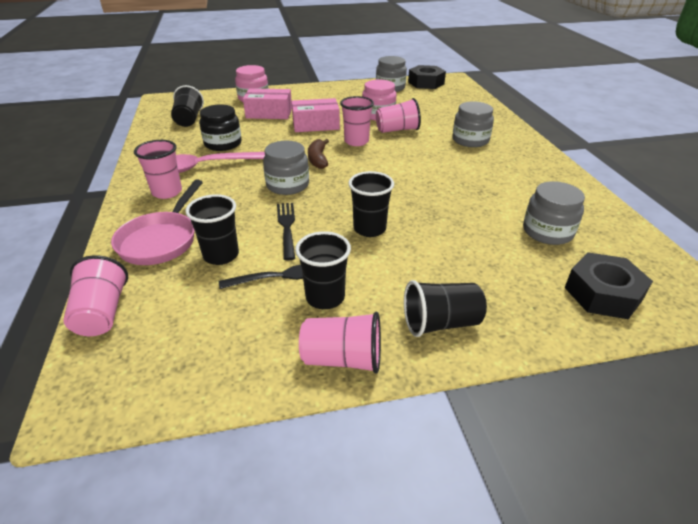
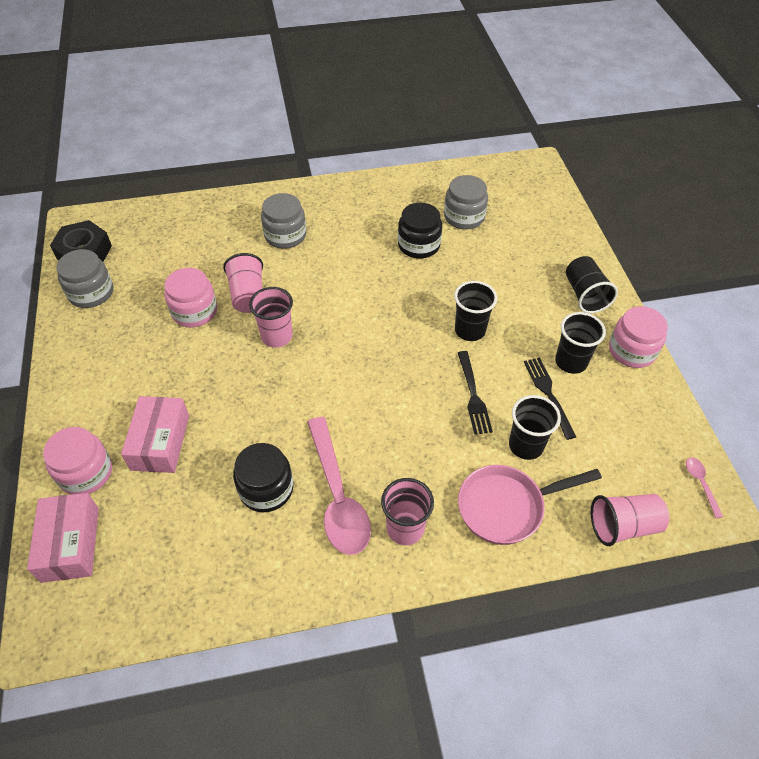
camera: 90 degrees left, 15 degrees up
(117, 395) = (700, 483): none -> pink spoon
(161, 240) = (507, 507): pink pan -> pink pan turned 150 degrees clockwise
(189, 120) = (163, 558): black cup -> none
(287, 185) = (387, 401): grey jar -> none
(287, 227) = (473, 395): black fork -> black fork turned 90 degrees counterclockwise
(316, 125) = (217, 380): pink box -> pink box (70, 544)
(318, 159) = (323, 374): brown banana -> none
(342, 359) = (632, 350): pink cup -> pink jar
(486, 202) = (418, 245): none -> black jar
(602, 294) = (538, 208): black nut -> none

